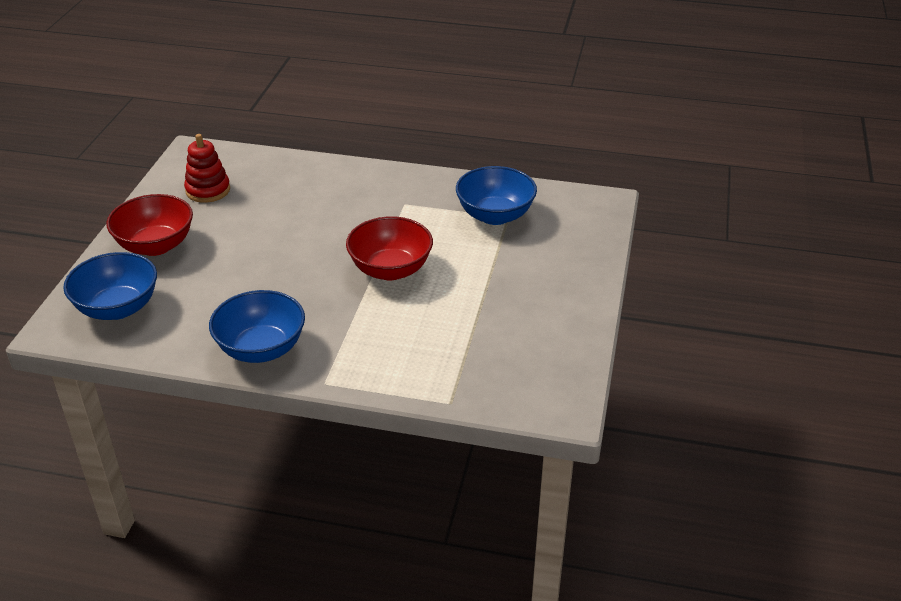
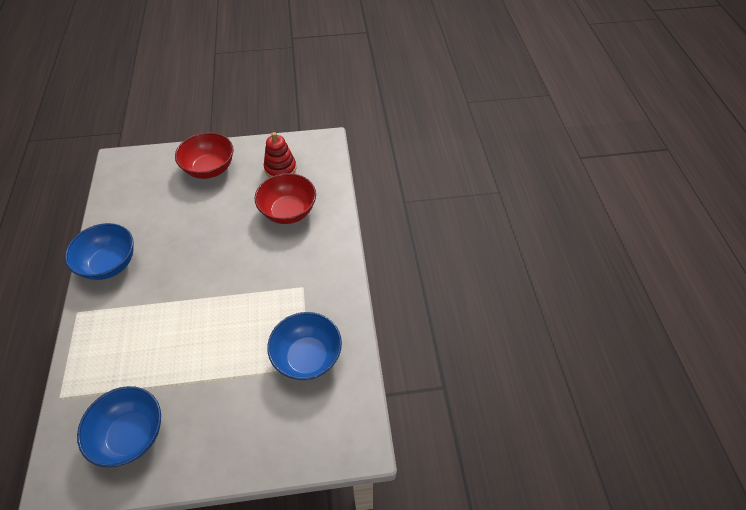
camera: 70 degrees right, 15 degrees up
(117, 308) = (142, 178): blue bowl -> blue bowl (131, 435)
(390, 269) = (212, 307): red bowl -> red bowl (288, 211)

